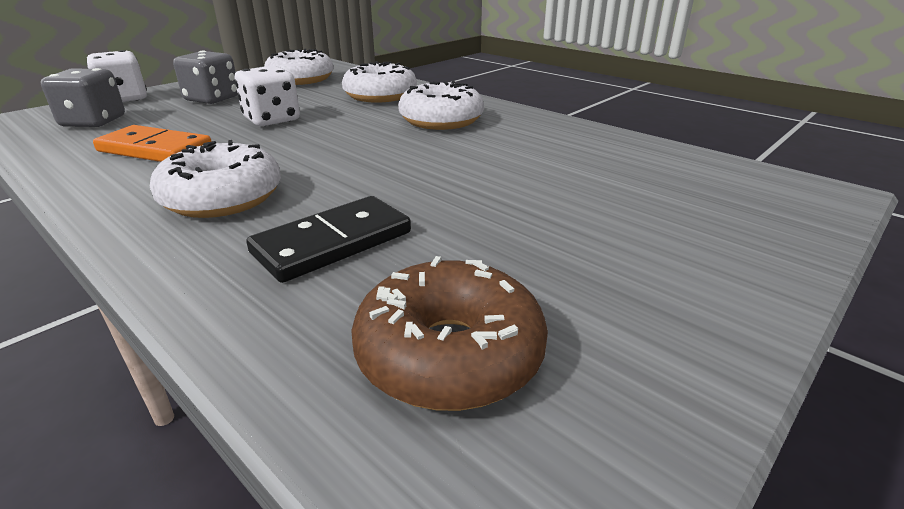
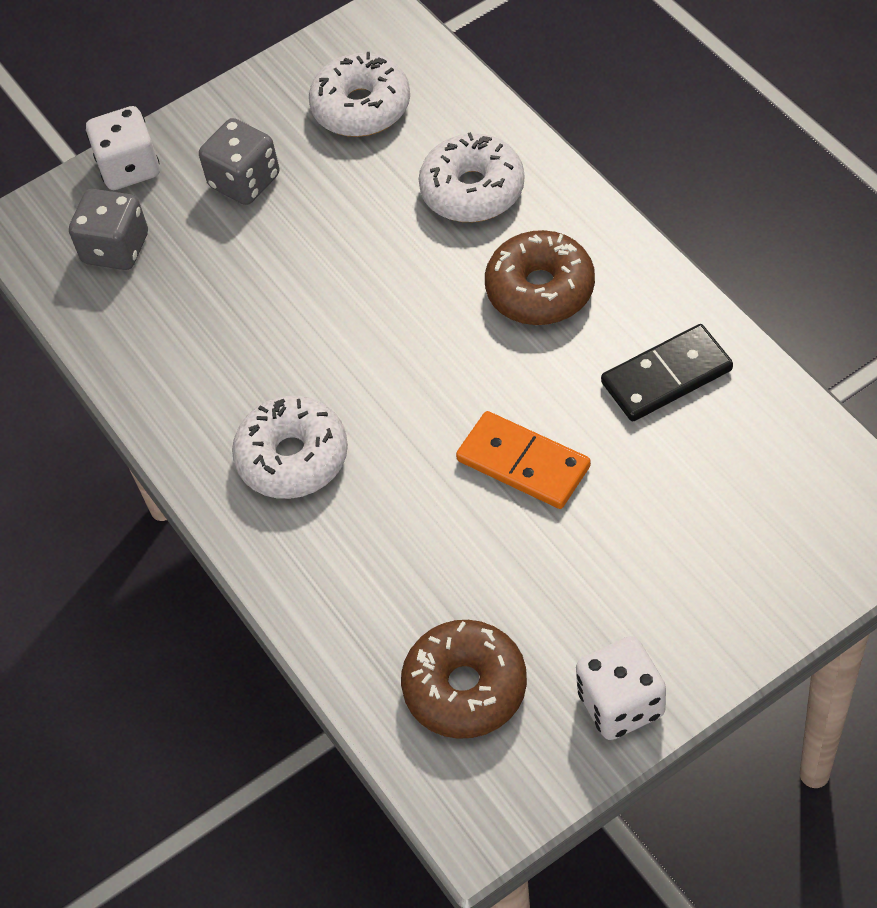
camera: 20 degrees right, 25 degrees up
(155, 150) = (206, 339): orange domino -> orange domino (523, 463)
(272, 120) = (328, 265): white dice -> white dice (621, 704)
(332, 242) = (394, 547): black domino -> black domino (666, 376)
(441, 120) = (540, 289): white donut -> brown donut

